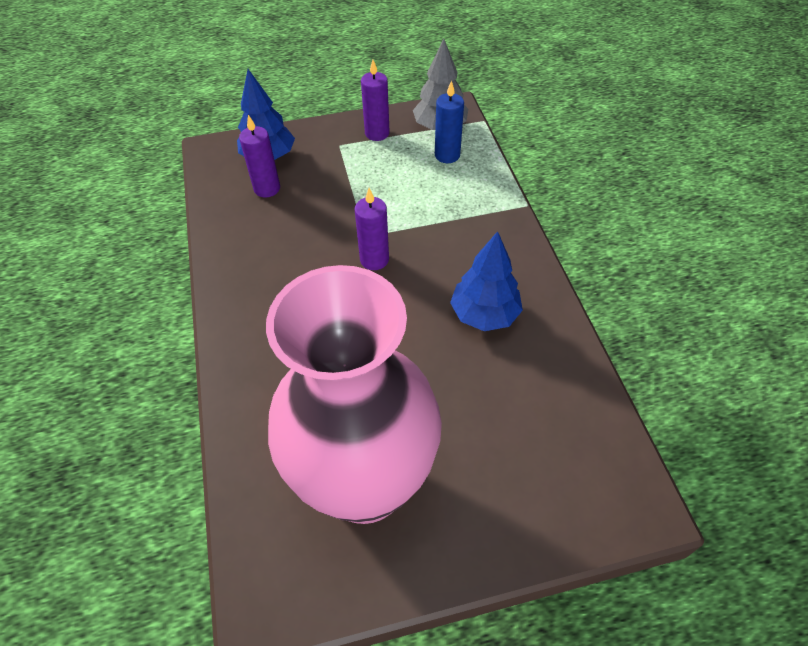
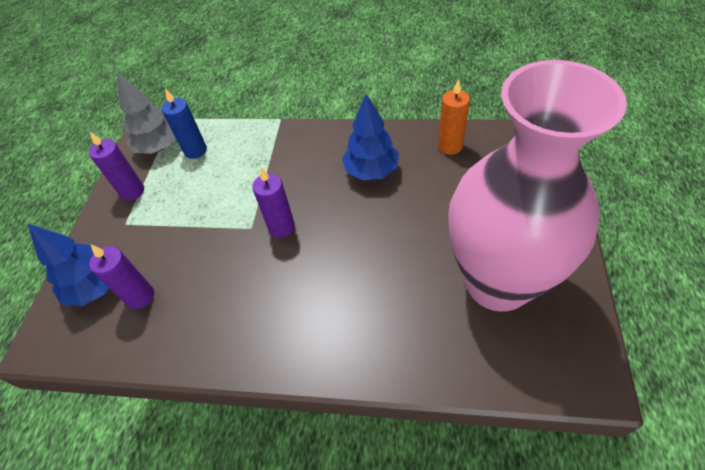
camera: 65 degrees left, 0 degrees up
(564, 388) = (450, 146): none -> orange candle

